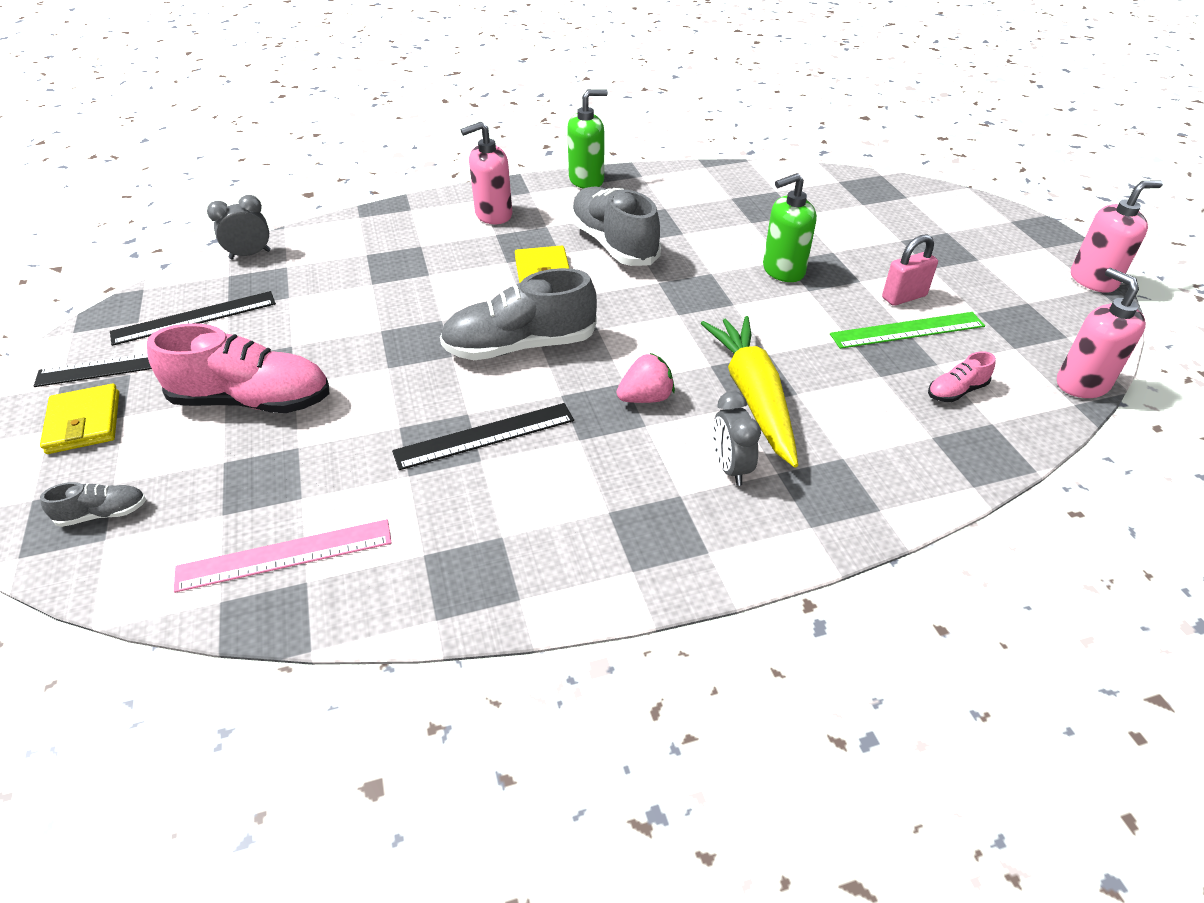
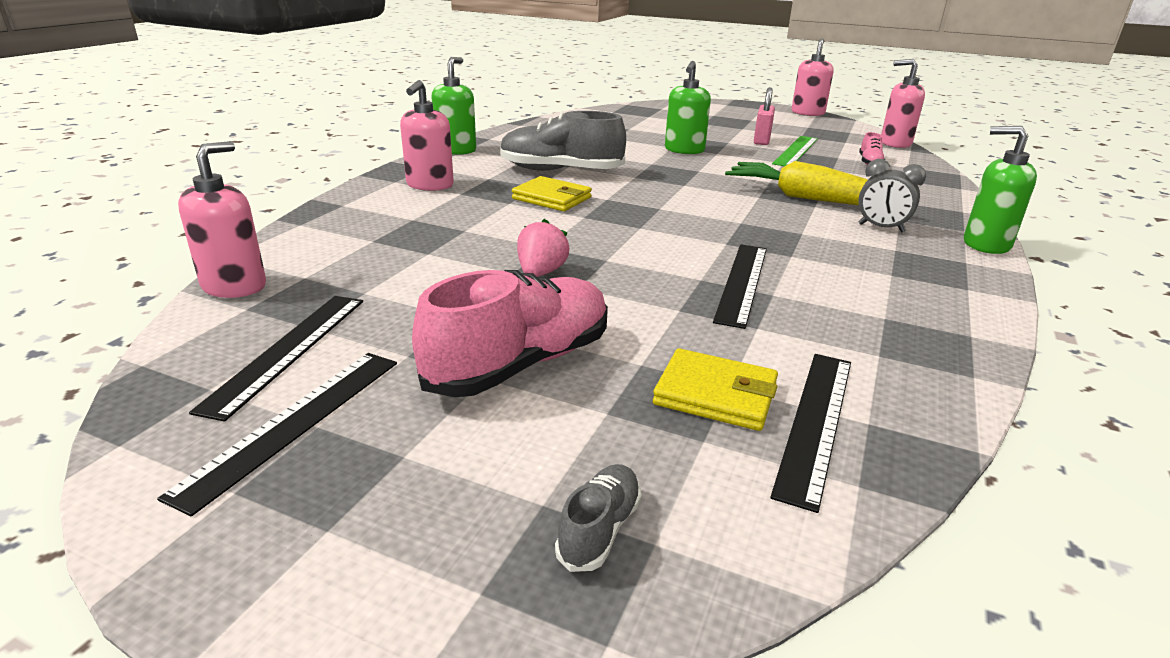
camera: 50 degrees left, 15 degrees down
(84, 422) = (366, 492): yellow wallet -> yellow wallet (715, 394)
(250, 255) = (235, 286): grey clock -> pink soap dispenser
(285, 555) = (816, 422): pink ruler -> black ruler
(520, 346) = (638, 235): grey shoe -> none
(646, 398) = (770, 223): pink strawberry -> pink strawberry (541, 273)
(783, 554) = (985, 244): none -> green soap dispenser

